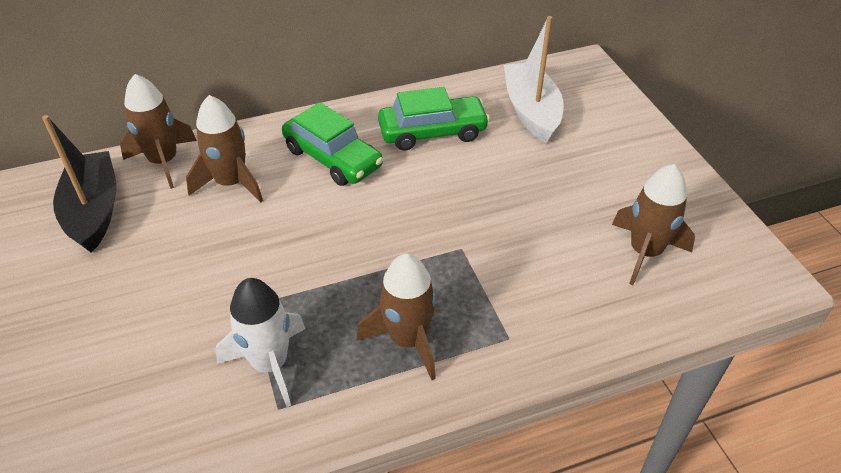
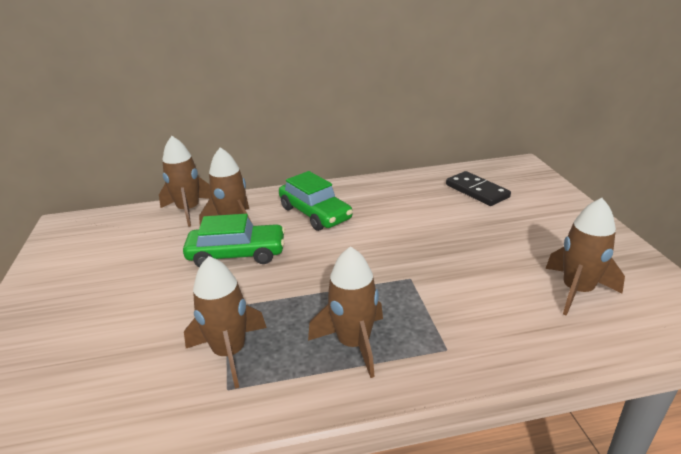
camera: 10 degrees right, 15 degrees down
(94, 211) = (128, 237): black boat -> none
(270, 364) = (230, 352): white rocket -> brown rocket
(432, 132) = (396, 201): green car -> green car (237, 254)
(531, 111) = (477, 191): white boat -> black domino

